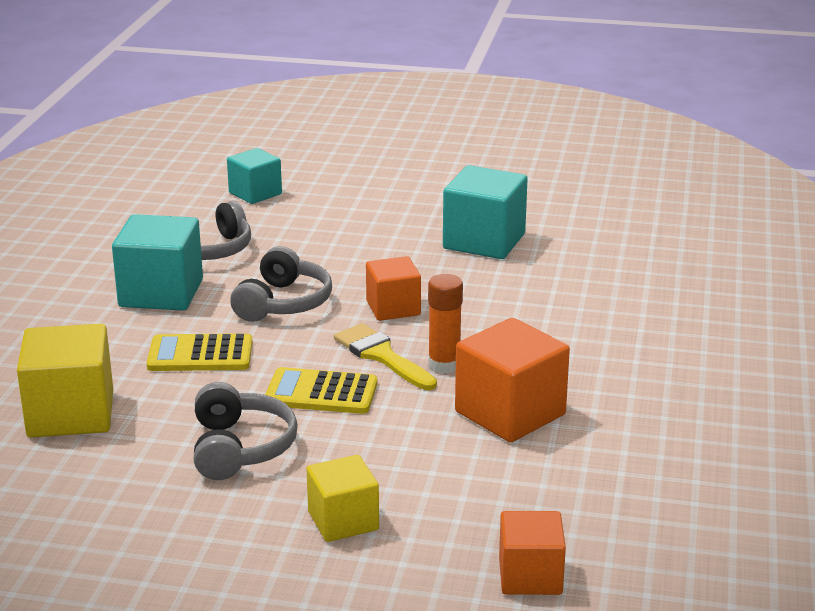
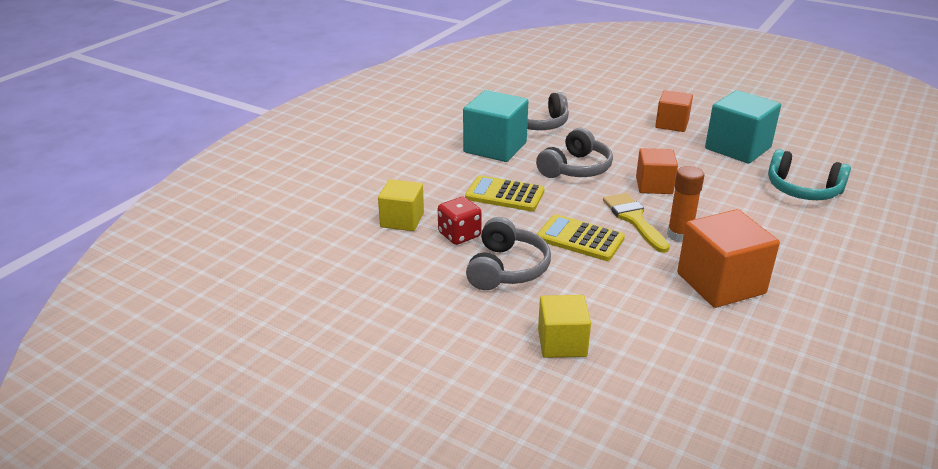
camera: 20 degrees right, 5 degrees up
(71, 414) = (402, 220): yellow cube -> yellow cube, size x0.63
(159, 418) = (459, 235): none -> red dice
(255, 193) = (583, 91): turquoise cube -> none
(530, 576) = (698, 428): orange cube -> orange cube (672, 124)
(576, 282) = (802, 190): none -> turquoise headphones

